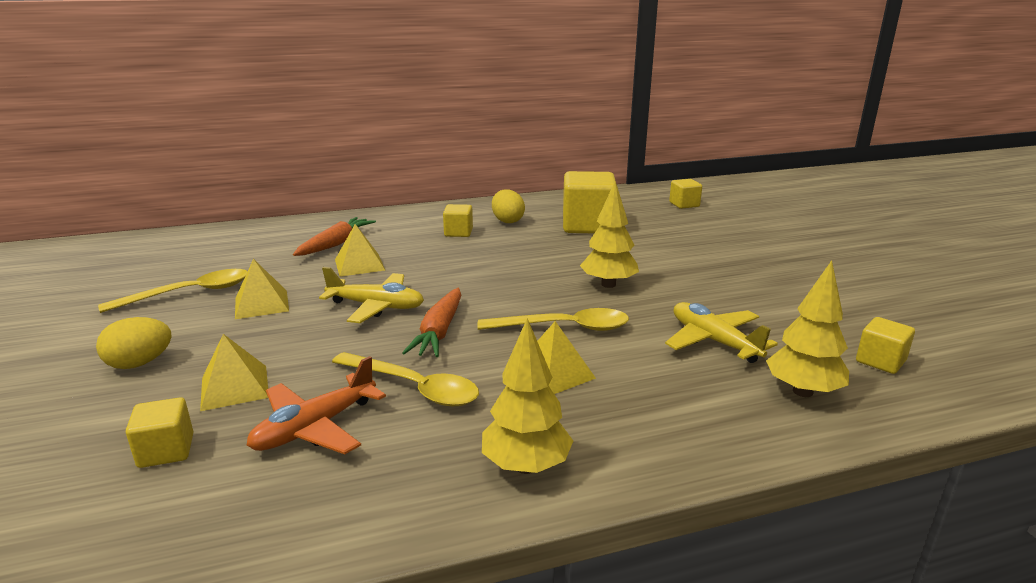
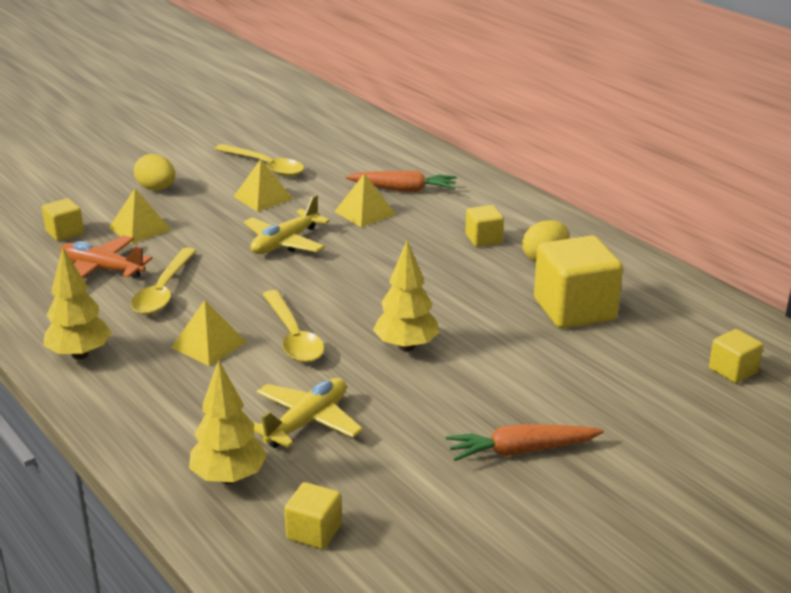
camera: 70 degrees right, 5 degrees up
(376, 306) = (285, 243): yellow plane -> yellow plane turned 45 degrees clockwise
(439, 331) = (255, 280): orange carrot -> orange carrot (521, 451)

